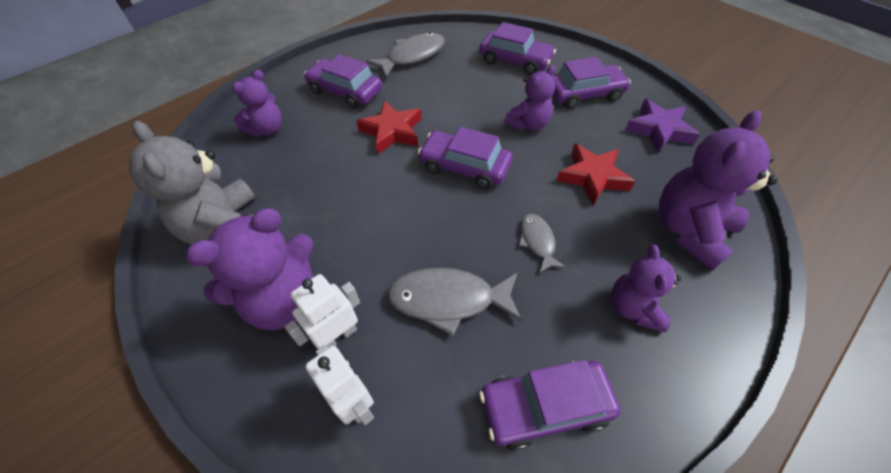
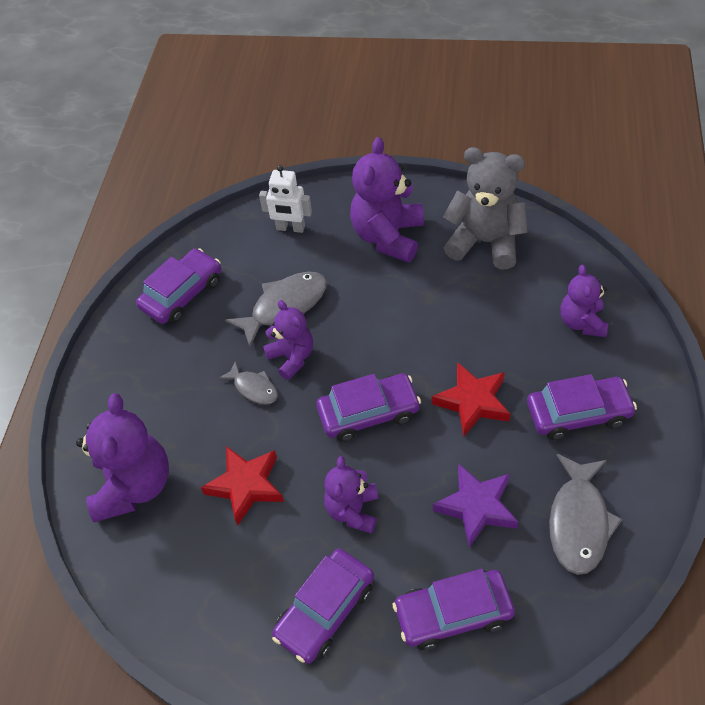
camera: 145 degrees right, 0 degrees up
(337, 336) = (333, 244): white robot -> none
(633, 307) = (154, 386): purple teddy bear -> purple teddy bear (292, 357)
(659, 130) = (209, 607): purple star -> purple star (477, 507)

